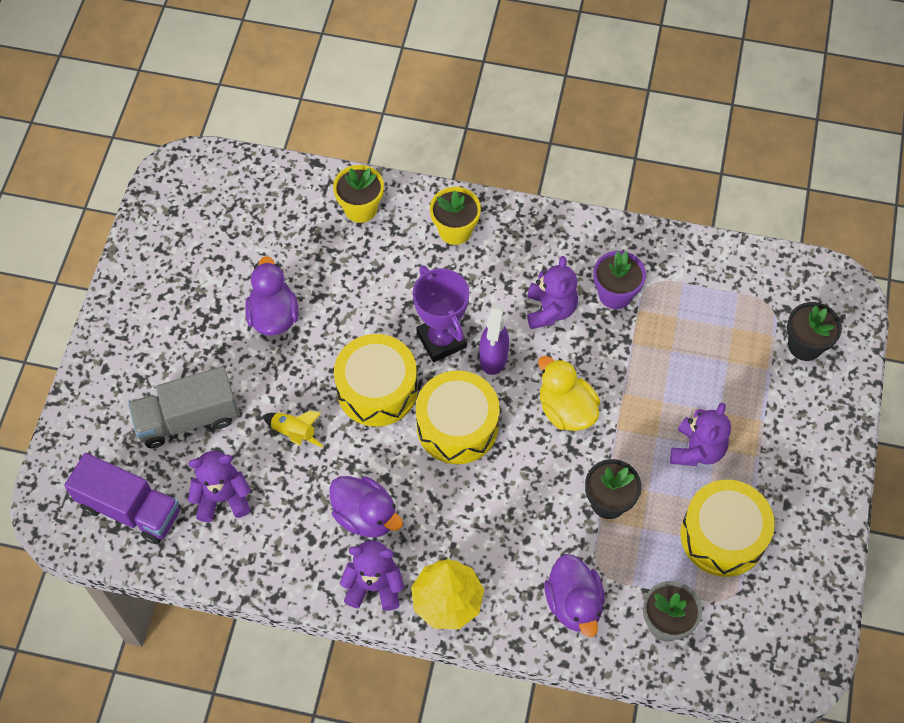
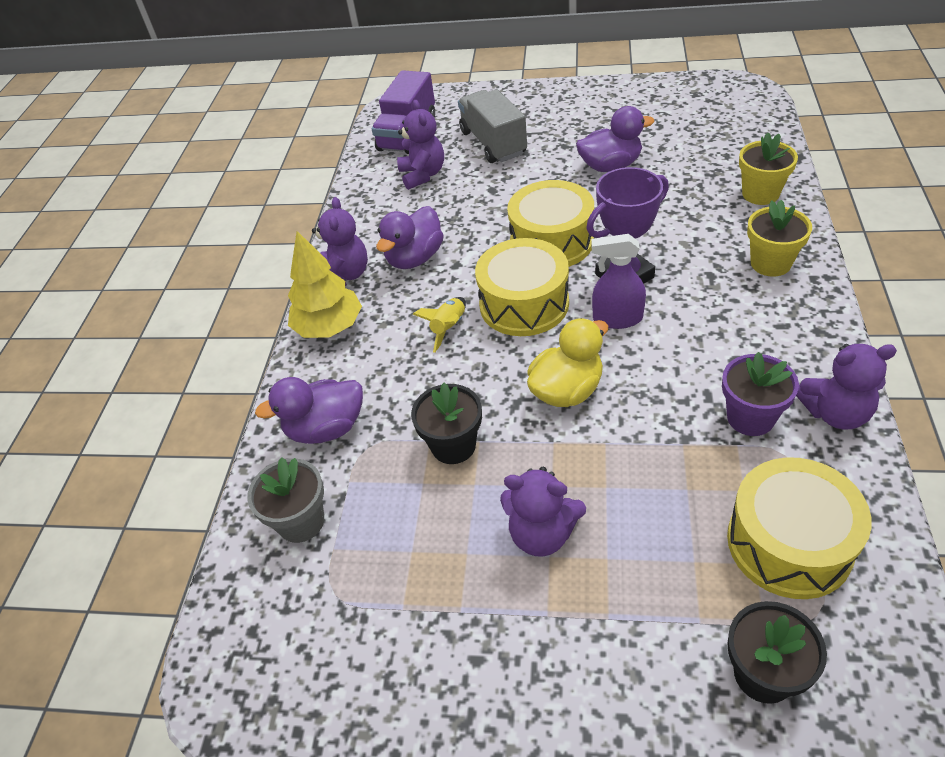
camera: 90 degrees right, 15 degrees down
(294, 433) = (492, 200): yellow rocket -> yellow rocket (448, 328)
(550, 310) = (699, 358): purple teddy bear -> purple teddy bear (835, 413)
(722, 536) = (420, 576): yellow drum -> yellow drum (789, 543)

